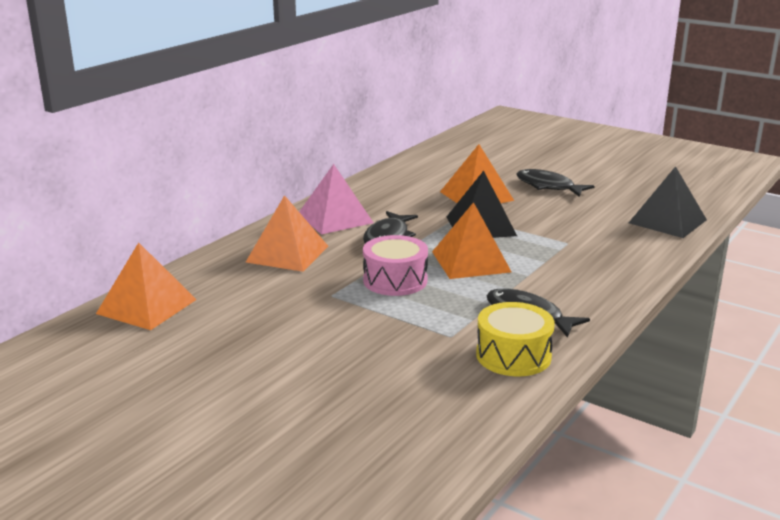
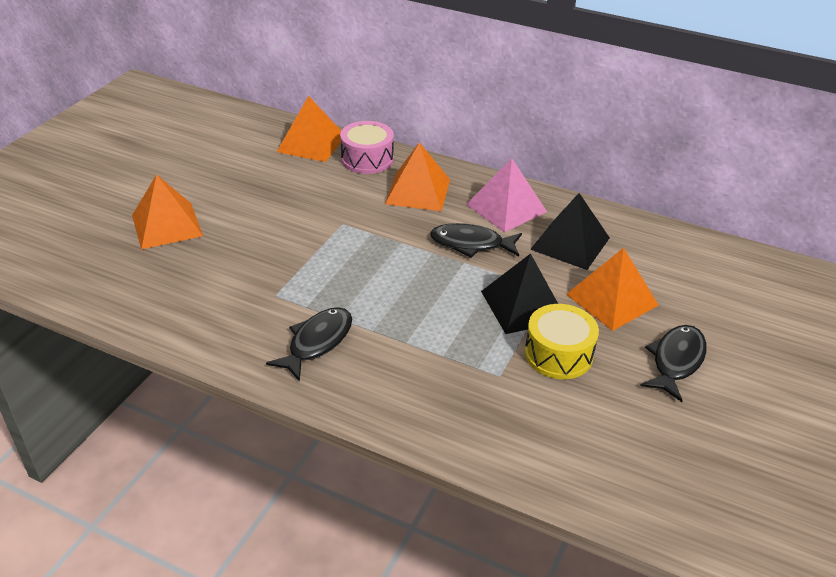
camera: 80 degrees right, 15 degrees up
(395, 280) = (377, 256): pink drum -> pink drum (367, 159)
(470, 261) = (429, 301): orange pyramid -> orange pyramid (167, 225)
(513, 356) = (241, 333): yellow drum -> yellow drum (558, 354)
(667, 221) = (603, 478): black pyramid -> black pyramid (570, 243)

